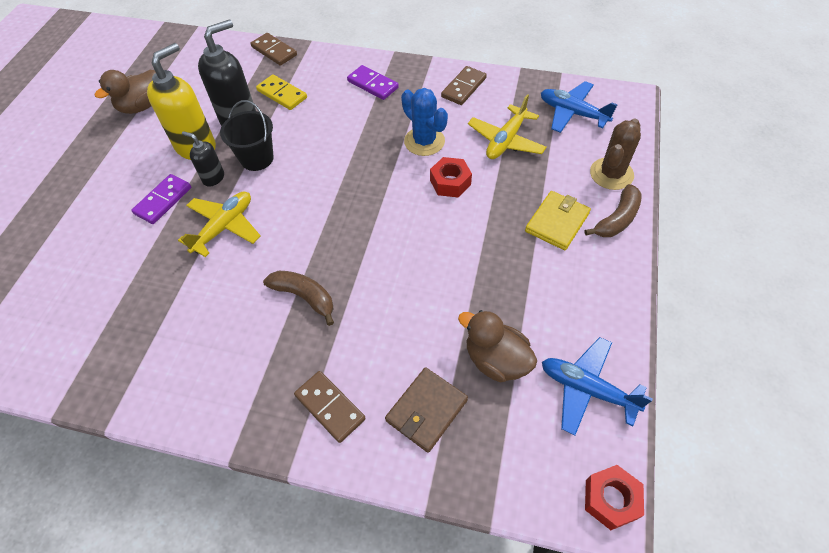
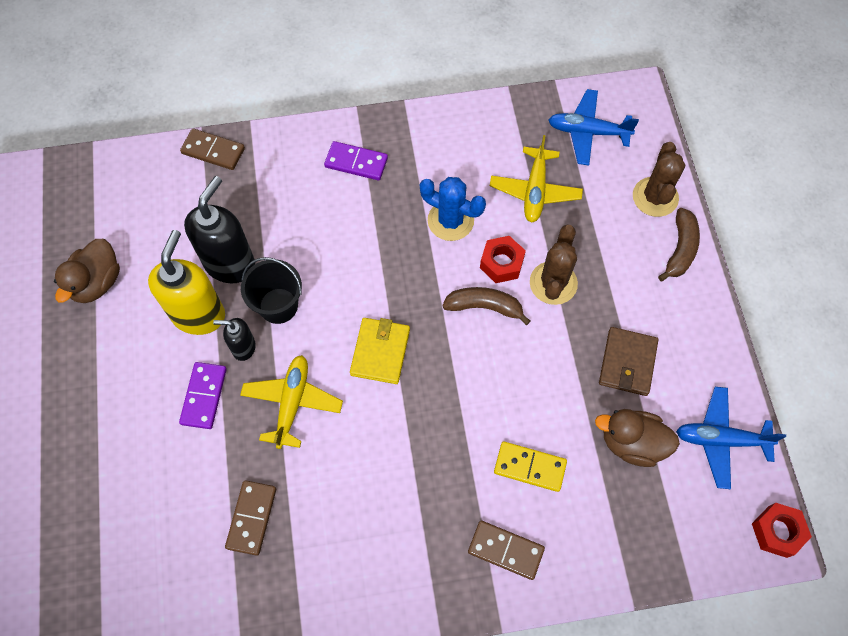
camera: 25 degrees left, 10 degrees up
(282, 94) = (258, 210): yellow domino -> yellow domino (529, 467)
(304, 297) = (421, 449): brown banana -> brown banana (484, 307)
(426, 410) = (593, 517): brown wallet -> brown wallet (627, 363)
(464, 87) = (459, 134): brown domino -> brown domino (252, 518)
(487, 210) = (553, 283): none -> brown cactus
(557, 222) = (626, 273): yellow wallet -> yellow wallet (380, 352)

